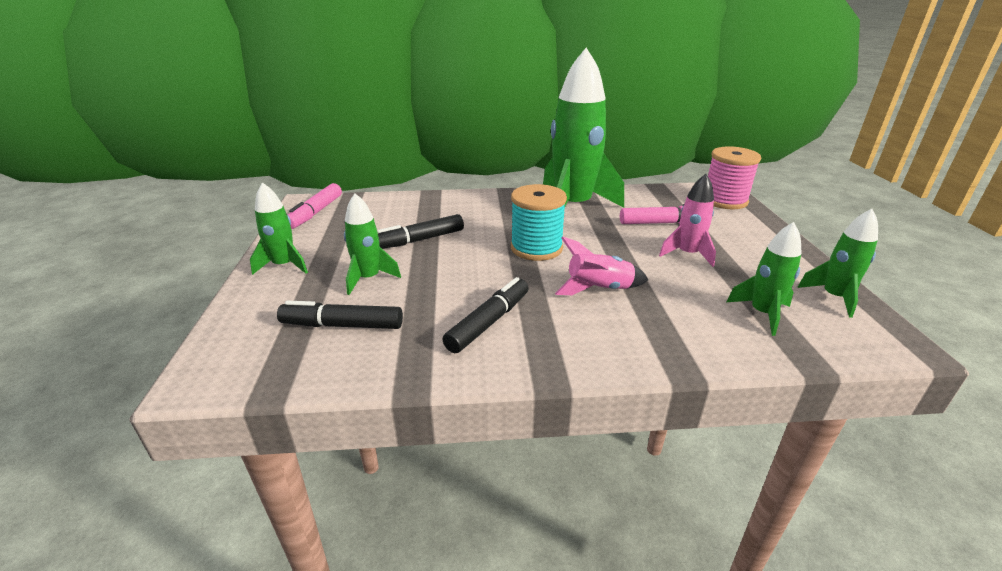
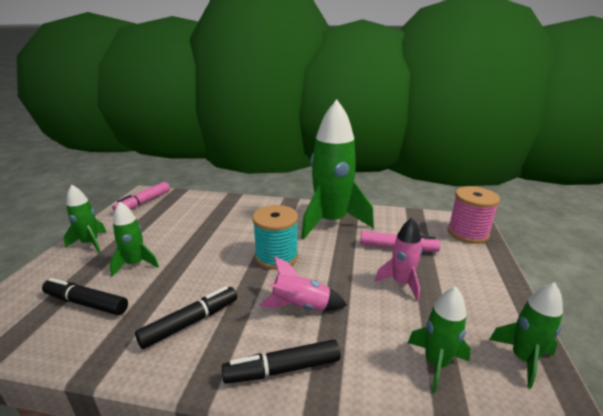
camera: 15 degrees right, 5 degrees down
(419, 240) = (195, 235): black marker -> black marker (282, 369)

